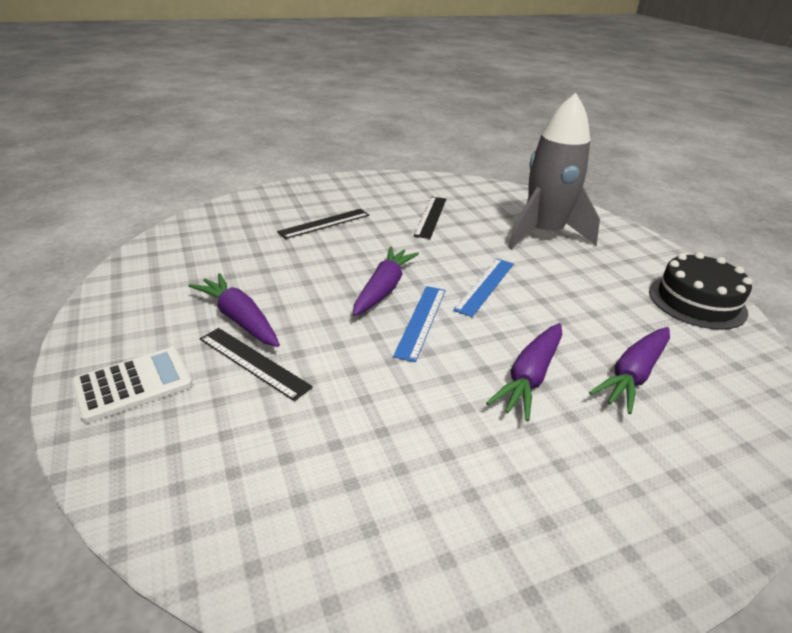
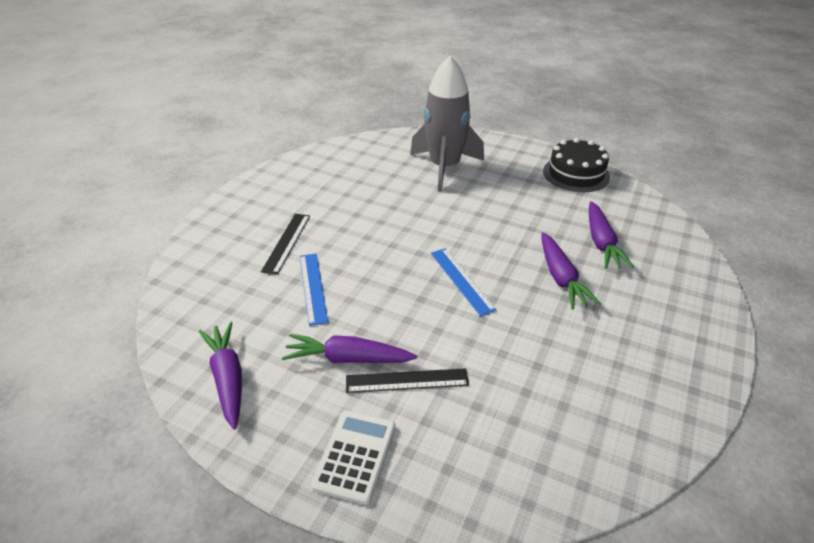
camera: 40 degrees left, 5 degrees up
(383, 289) = (407, 272): purple carrot -> purple carrot (228, 379)
(430, 216) = (355, 192): black ruler -> none
(485, 286) = (462, 230): blue ruler -> blue ruler (312, 287)

